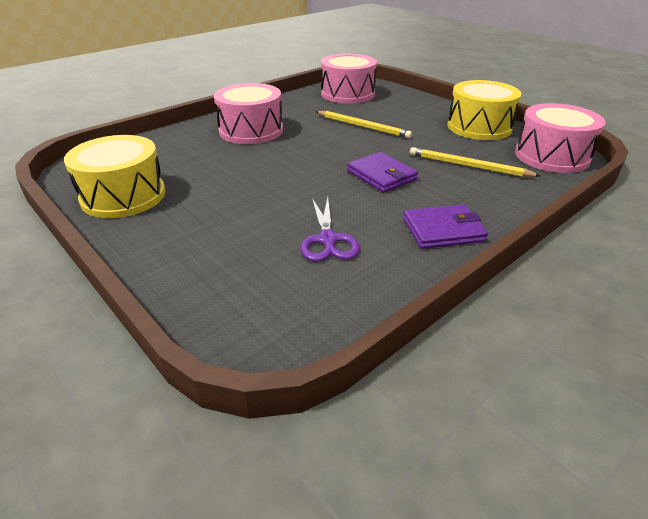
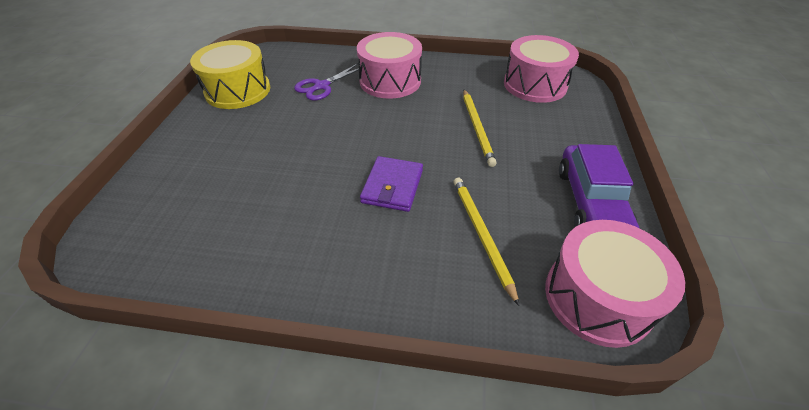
camera: 50 degrees right, 10 degrees up
(327, 240) = (255, 210): purple scissors -> purple scissors (322, 86)
(443, 230) = (329, 273): purple wallet -> none
(479, 127) = (590, 202): yellow drum -> purple car

